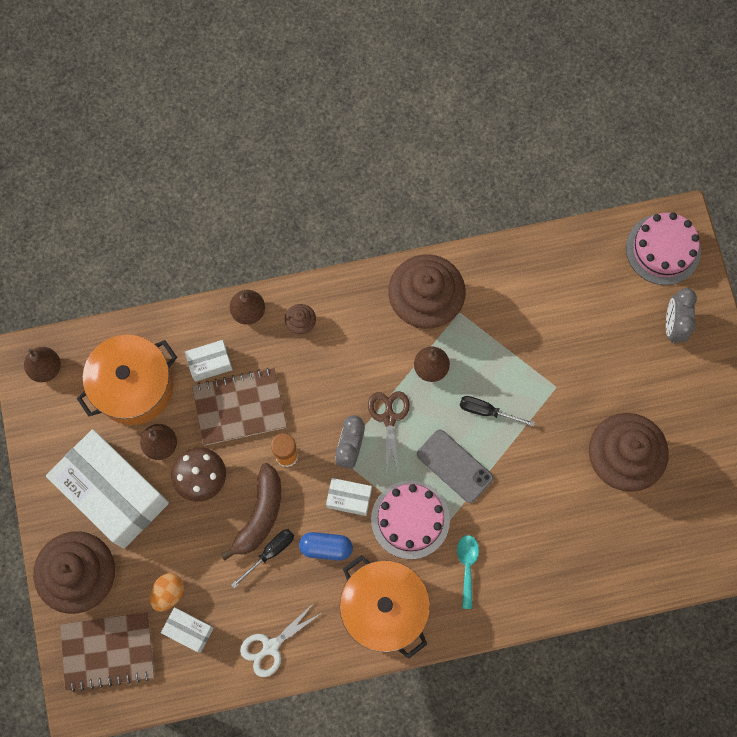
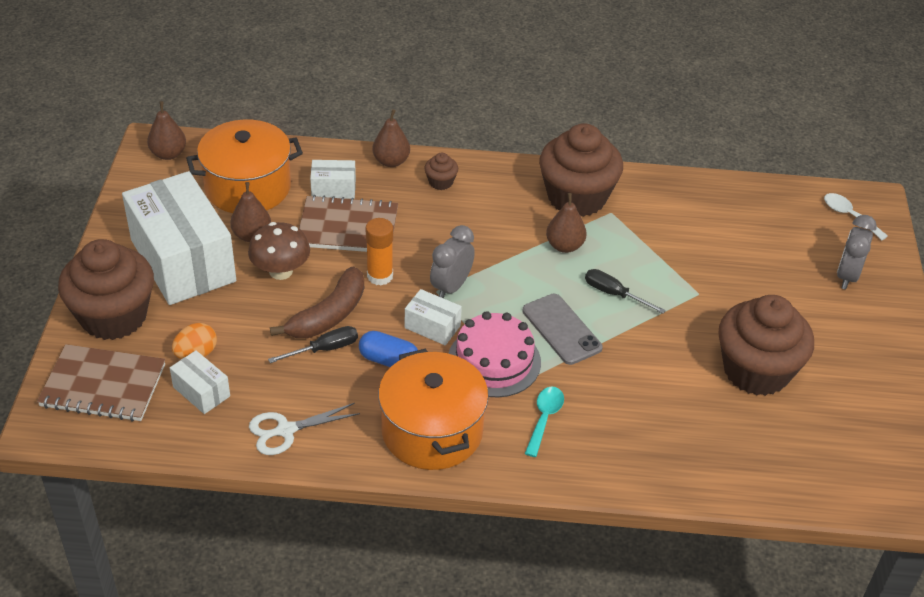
camera: 15 degrees right, 30 degrees down
(389, 417) = (504, 273): brown scissors -> none
(663, 249) = (849, 216): pink cake -> white spoon

